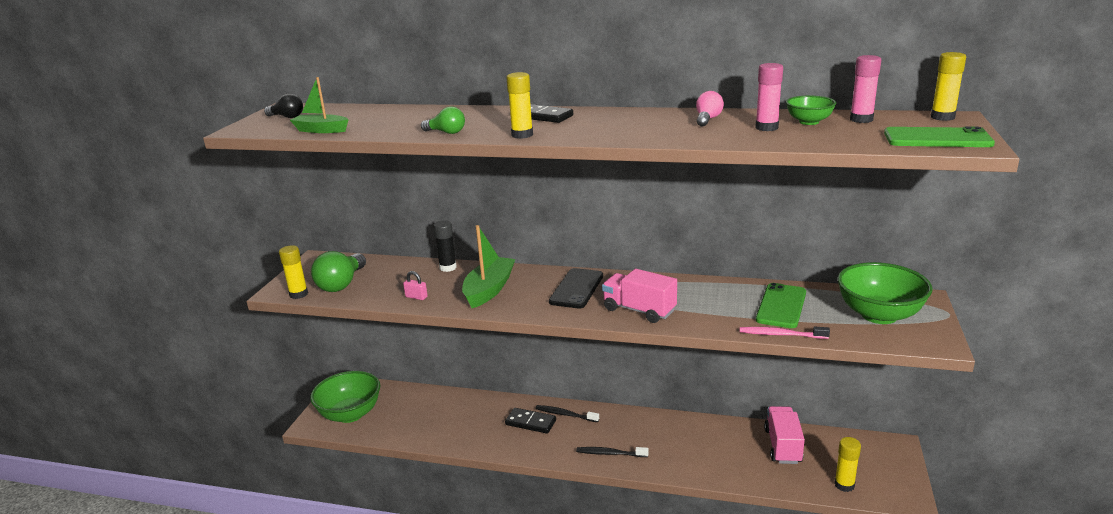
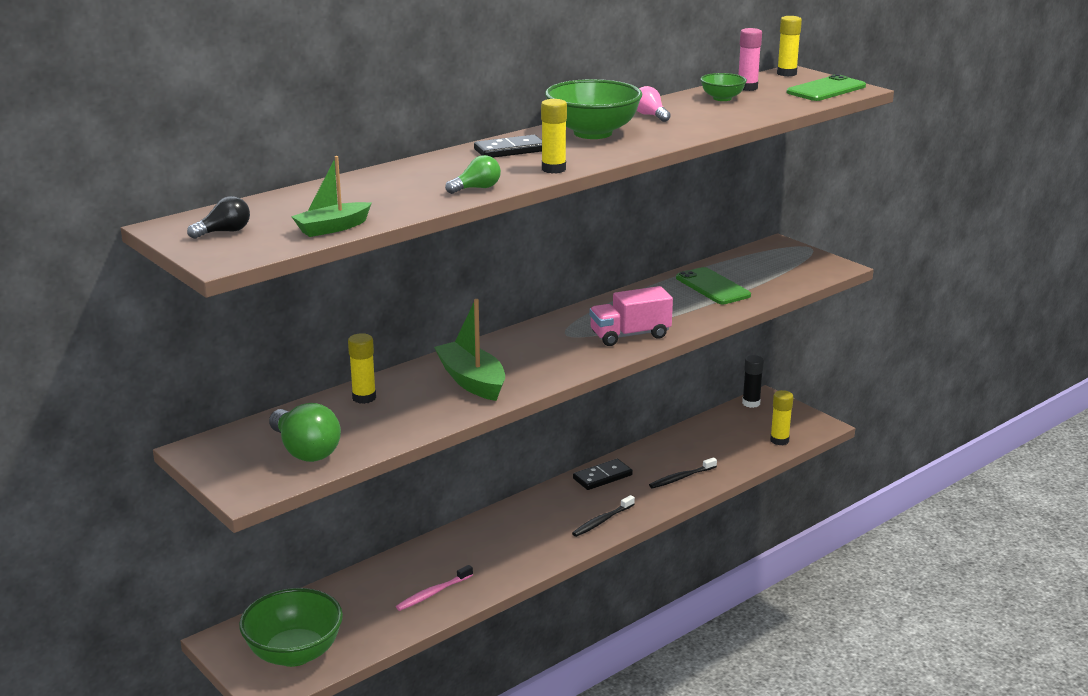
camera: 55 degrees left, 0 degrees up
(298, 294) = (282, 482): yellow glue stick -> yellow glue stick (364, 398)
(416, 297) = (419, 419): pink padlock -> none
(448, 267) = (379, 385): black glue stick -> black glue stick (751, 403)
(530, 422) = (493, 543): black domino -> black domino (602, 477)
(565, 414) = (510, 518): black toothbrush -> black toothbrush (681, 478)
(576, 289) = (544, 344): black phone -> none
(766, 128) = (710, 110): pink glue stick -> none
(781, 334) = (753, 304): pink toothbrush -> pink toothbrush (433, 593)
(783, 446) = (704, 440): pink truck -> none
(879, 315) = (777, 265): green bowl -> green bowl (592, 133)

